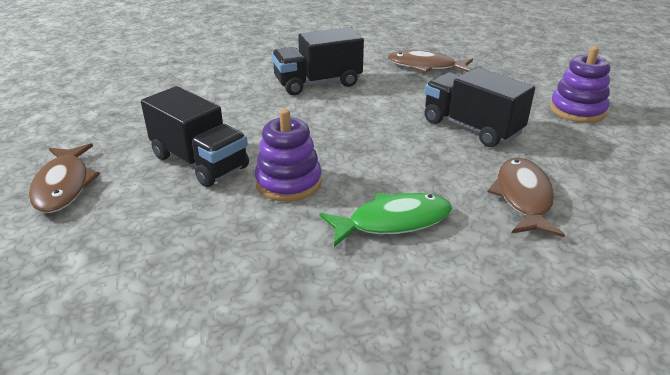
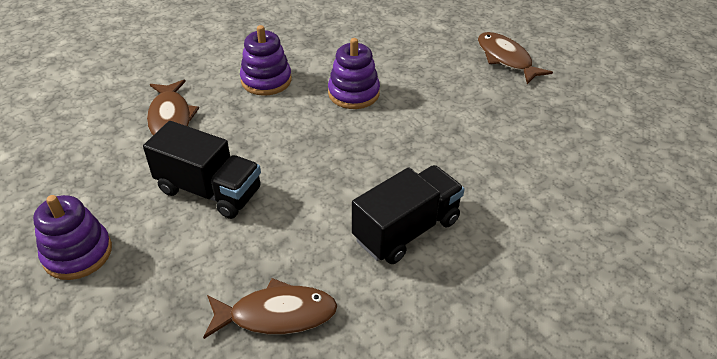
camera: 160 degrees right, 10 degrees up
(200, 162) = (434, 96): black truck -> none
(393, 222) = (266, 80): green fish -> purple stacking toy

